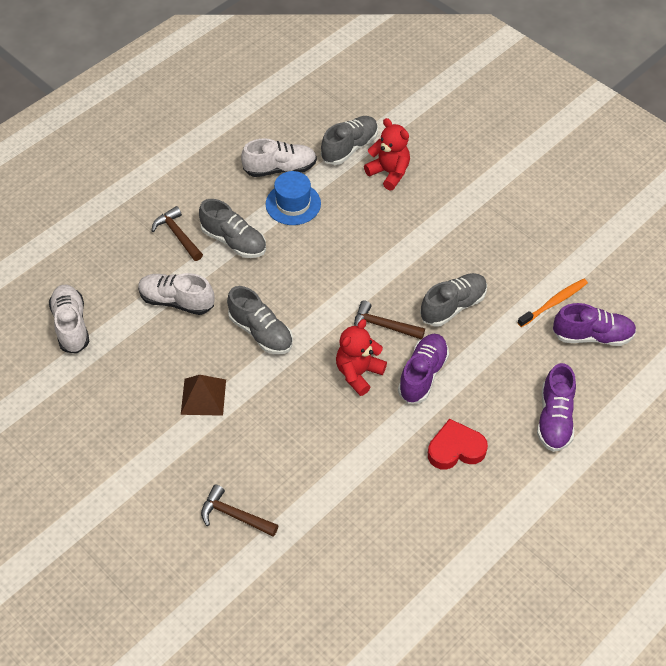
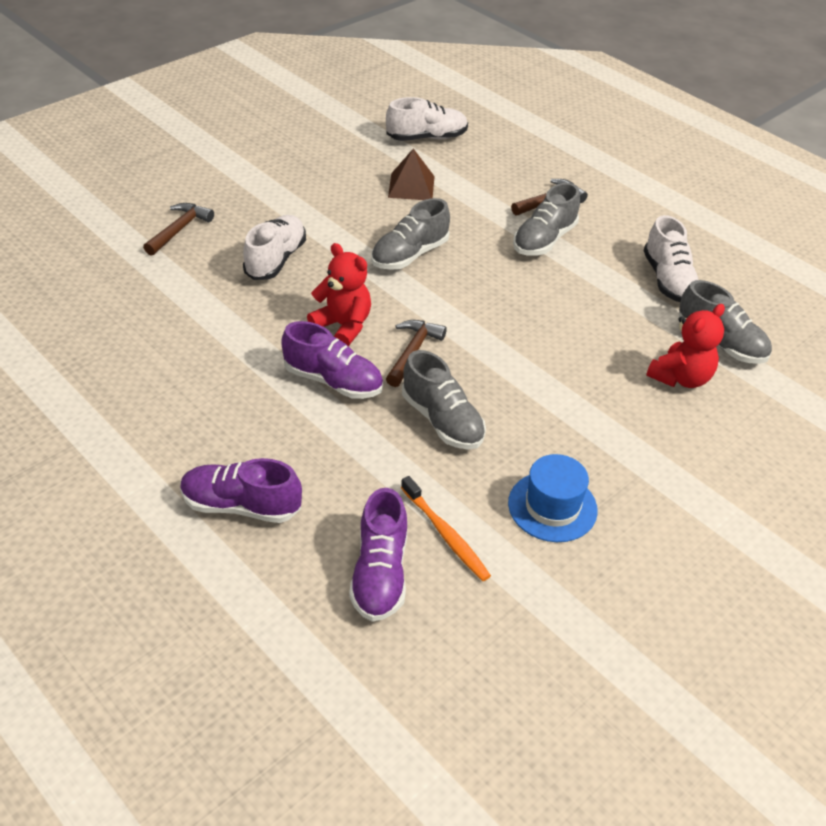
camera: 90 degrees right, 10 degrees down
(177, 301) = (456, 199): white shoe -> white shoe (276, 260)
(203, 397) = (328, 214): brown pyramid -> brown pyramid (411, 186)
(293, 204) = (609, 287): blue hat -> blue hat (552, 507)
(455, 449) = (217, 400): red heart -> none

